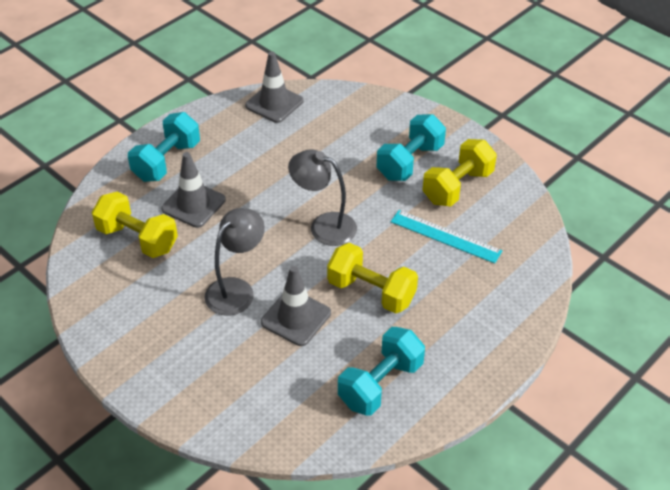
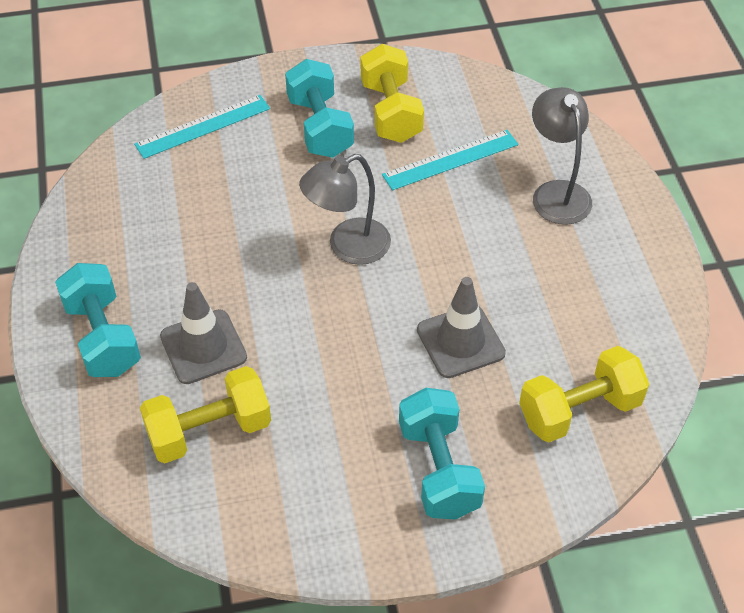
camera: 55 degrees left, 5 degrees up
(236, 289) = (375, 374): grey lamp -> grey lamp (556, 193)
(274, 103) = (109, 186): grey traffic cone -> none
(357, 113) = (203, 126): none -> turquoise ruler
(371, 292) = (476, 259): yellow dumbbell -> yellow dumbbell (579, 410)
(380, 384) = (603, 319): turquoise dumbbell -> turquoise dumbbell (439, 469)

